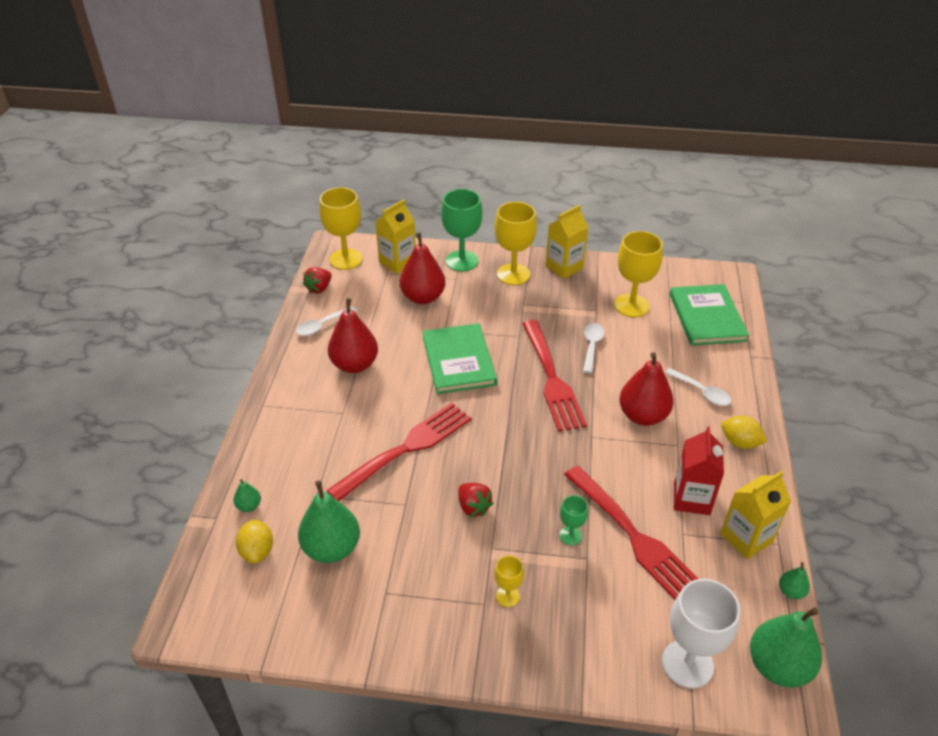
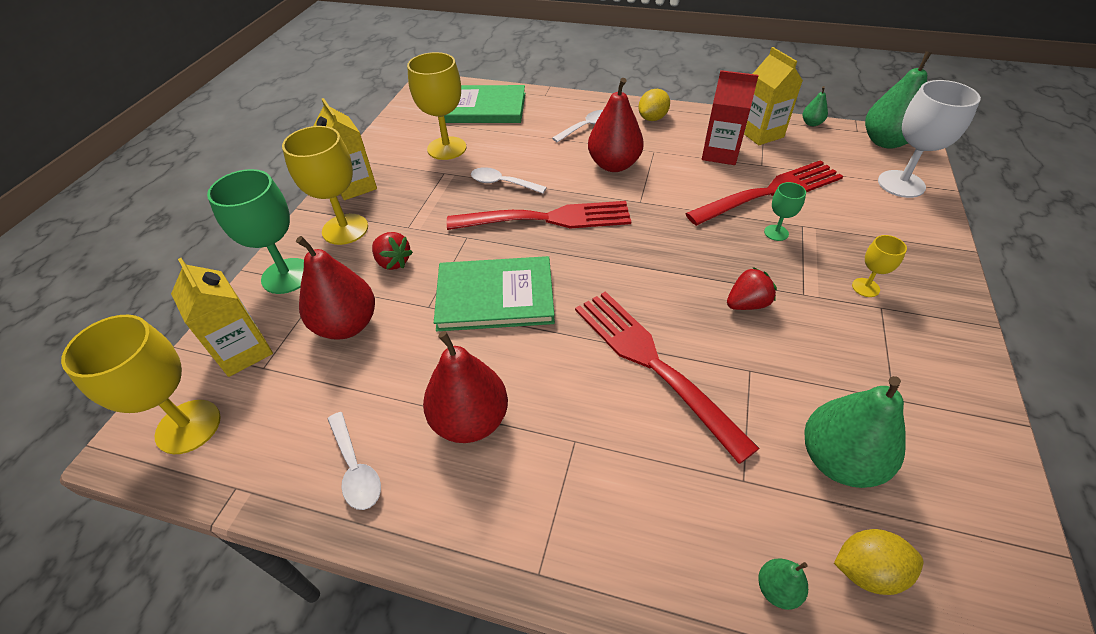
camera: 80 degrees left, 5 degrees up
(319, 288) = (249, 473): red strawberry -> red strawberry (393, 262)

